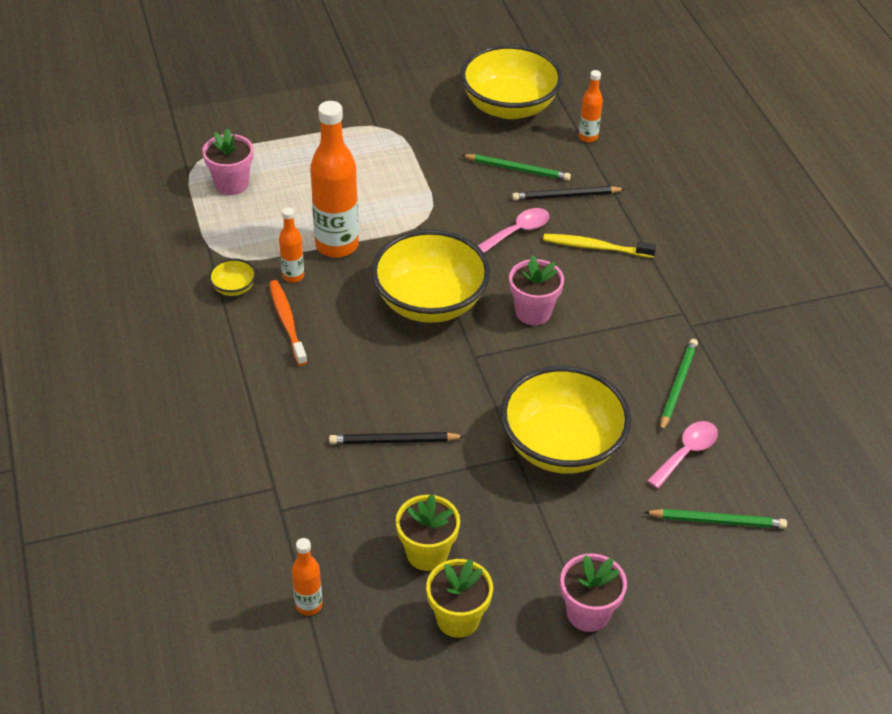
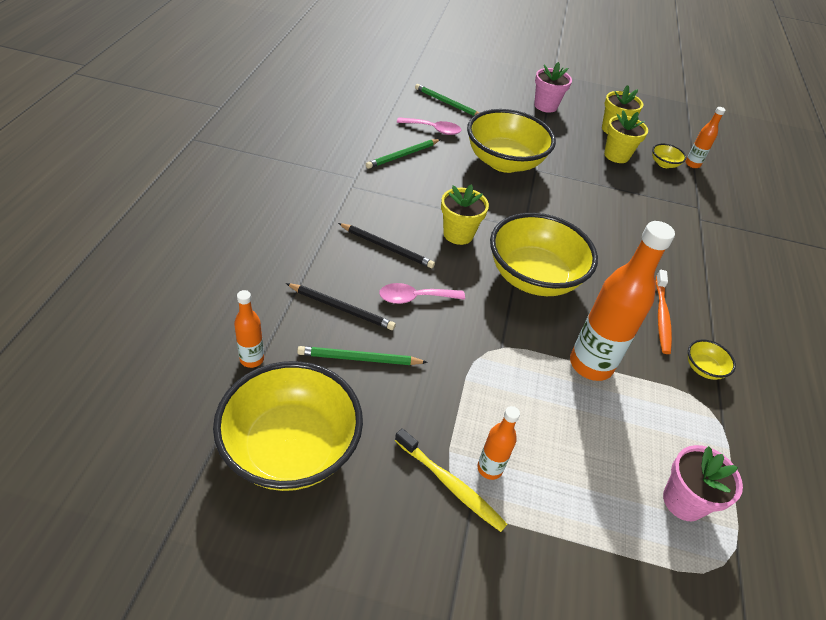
camera: 155 degrees left, 0 degrees up
(293, 276) = (644, 354): orange bottle -> orange bottle (489, 468)
(352, 577) = (664, 164): none -> yellow bowl
(394, 441) = (610, 208): black pencil -> black pencil (387, 247)
(517, 169) = (359, 359): green pencil -> green pencil turned 45 degrees counterclockwise
(533, 312) = (458, 234): pink flower pot -> yellow flower pot
(595, 247) = (364, 254): yellow toothbrush -> yellow toothbrush (450, 484)
(686, 453) = (433, 129): pink spoon -> pink spoon turned 150 degrees counterclockwise

